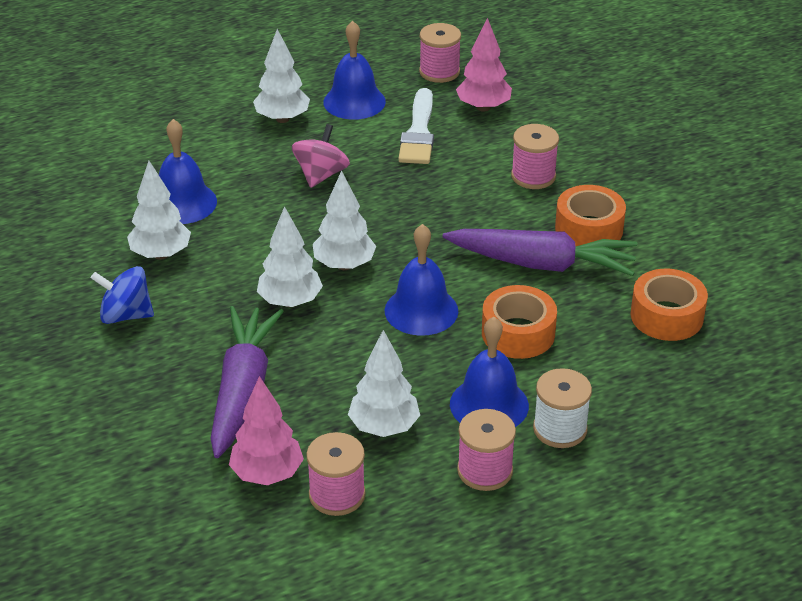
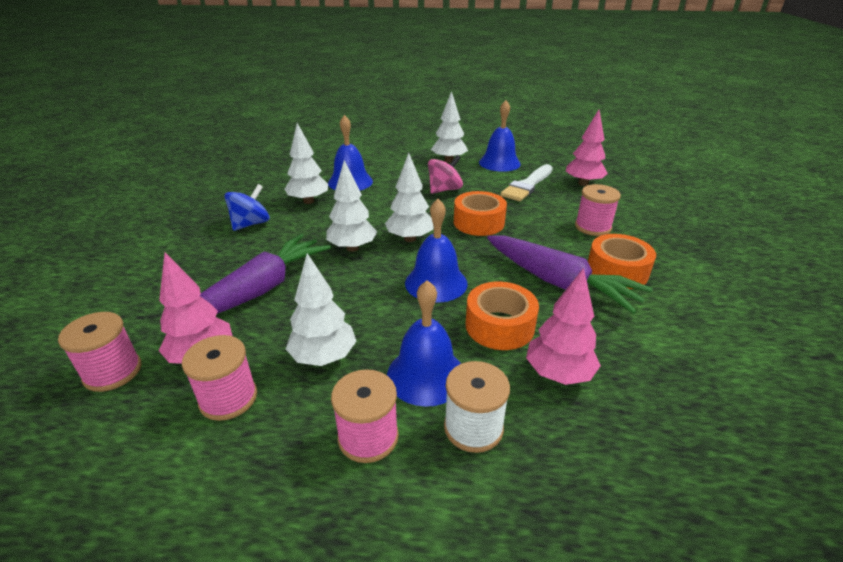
camera: 30 degrees right, 5 degrees down
(126, 315) = (251, 224): blue spinning top -> blue spinning top turned 90 degrees clockwise
(439, 72) = (566, 162): pink spool -> pink spool (113, 372)
(597, 358) = (558, 374): none -> pink tree
(666, 316) = (654, 362): orange tape -> orange tape (478, 222)

